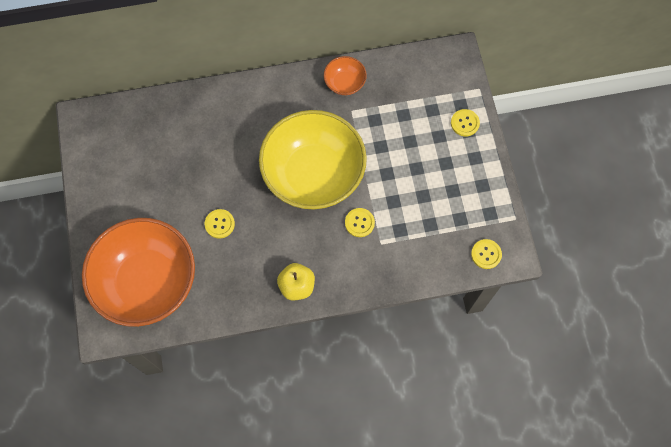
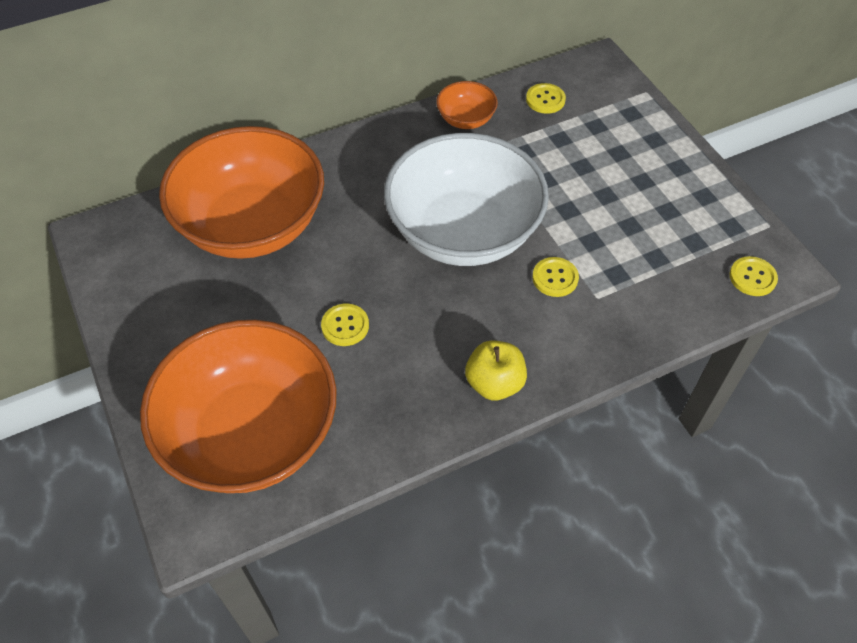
camera: 15 degrees left, 15 degrees down
(181, 135) = (252, 225): none -> orange bowl
(313, 174) = (463, 232): yellow bowl -> white bowl
(465, 123) = (646, 132): yellow button -> yellow button (545, 99)

